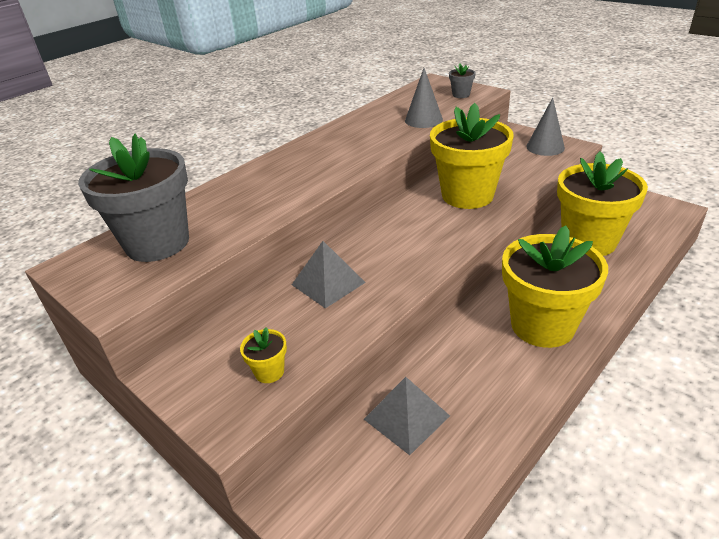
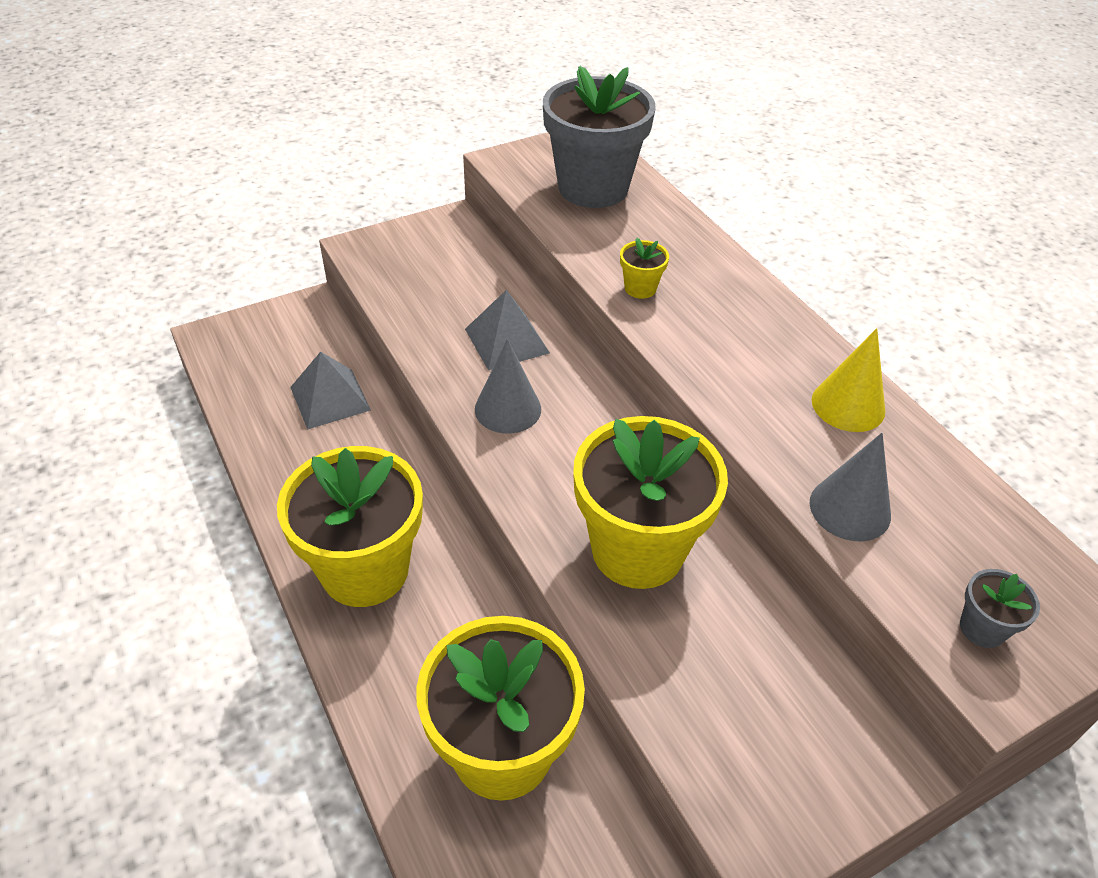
camera: 105 degrees right, 10 degrees up
(269, 372) = (401, 277): yellow flower pot -> yellow flower pot (640, 288)
(354, 128) = (848, 405): none -> yellow cone
(545, 147) = (779, 781): grey cone -> grey cone (508, 409)

